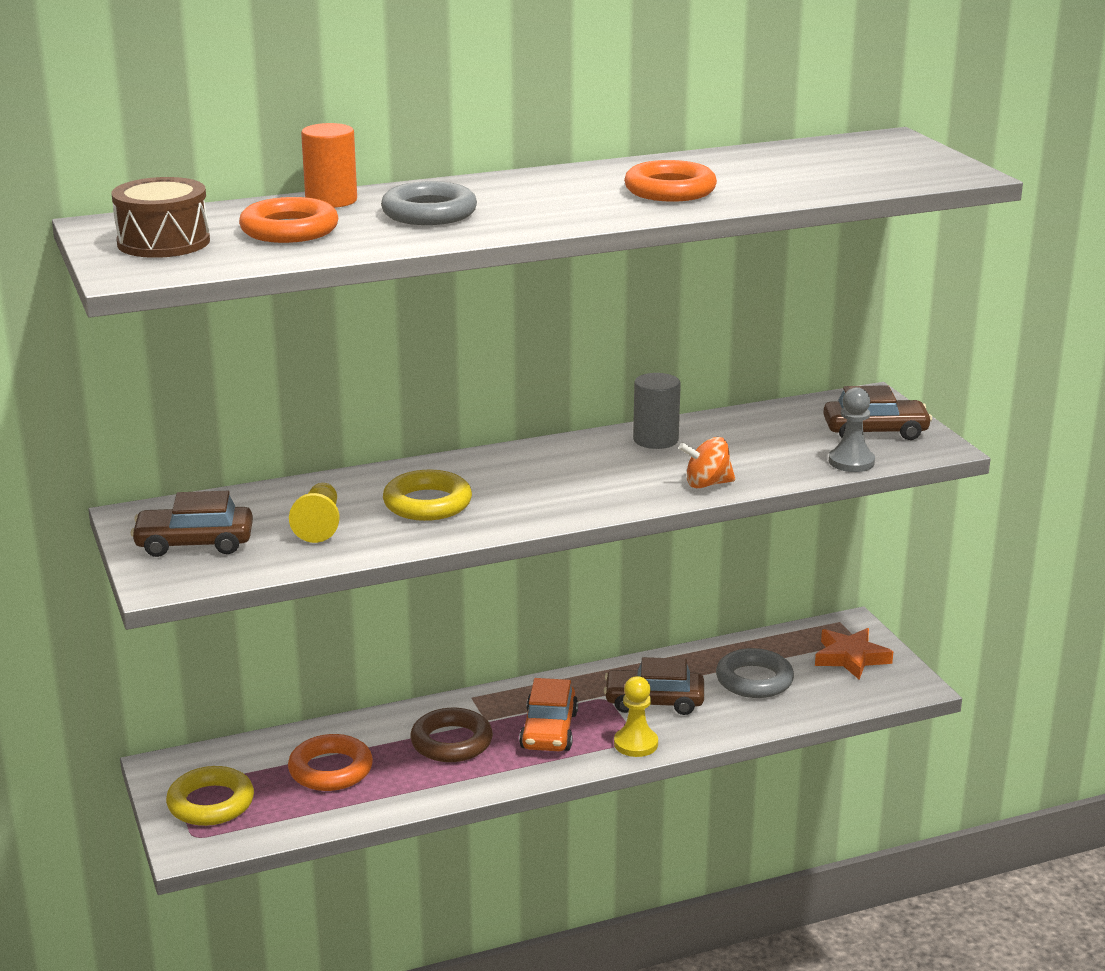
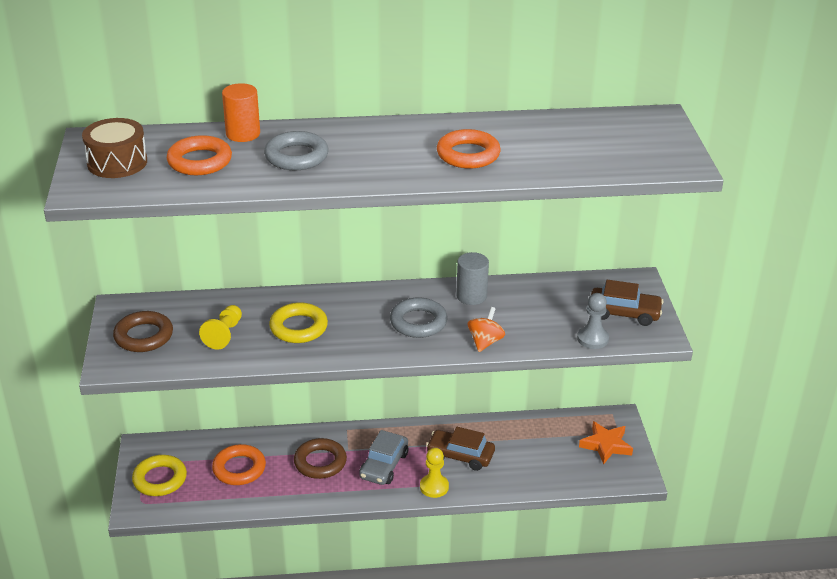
camera: 15 degrees right, 10 degrees up
(194, 543) = (144, 336): brown car -> brown ring
(549, 730) = (384, 465): orange car -> grey car
(707, 484) = (485, 342): orange spinning top -> orange spinning top turned 105 degrees clockwise
(754, 680) = (533, 451): grey ring -> grey ring (418, 322)

